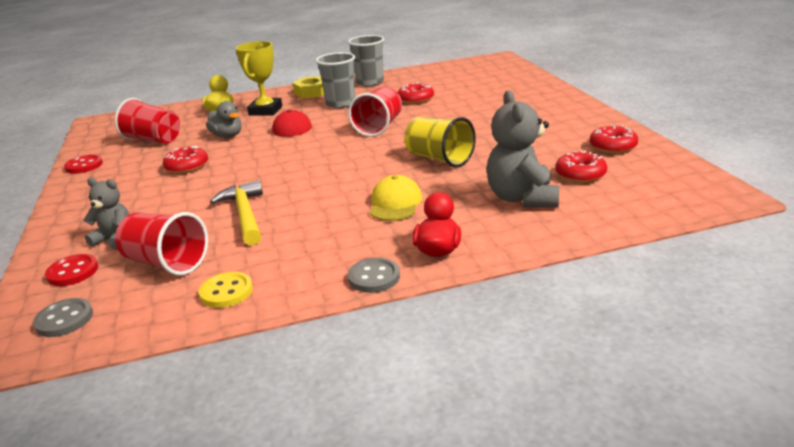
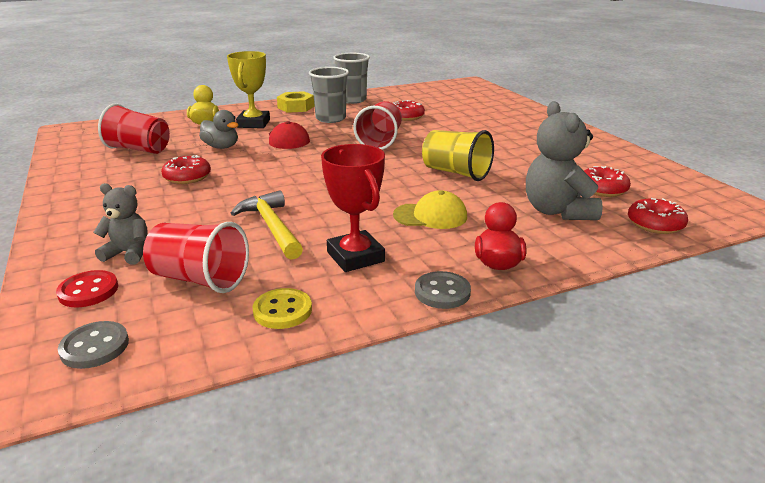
camera: 10 degrees left, 0 degrees up
(84, 166) = (66, 175): red button -> none
(309, 243) = (355, 257): none -> red trophy
(395, 203) = (430, 216): yellow cap -> yellow cap turned 90 degrees clockwise
(613, 147) = (619, 164): red donut -> red donut (655, 224)

